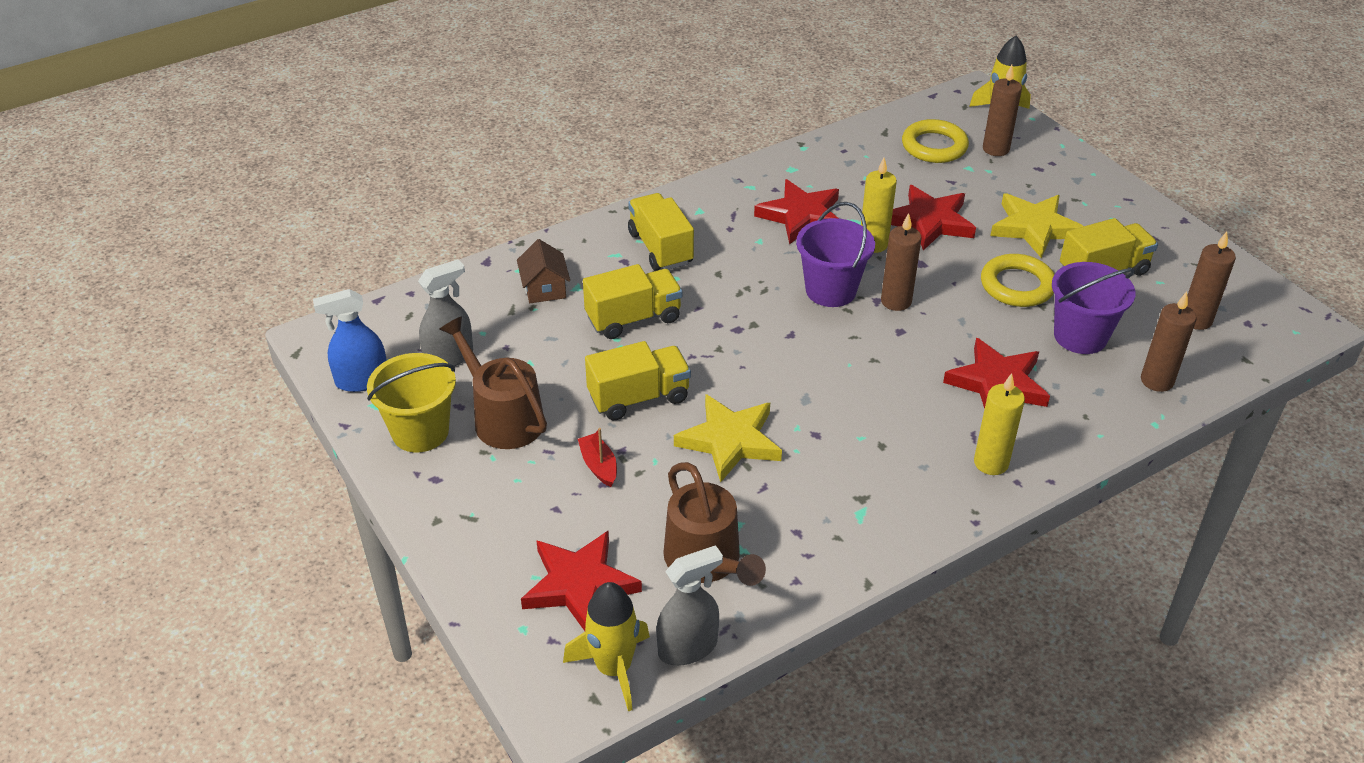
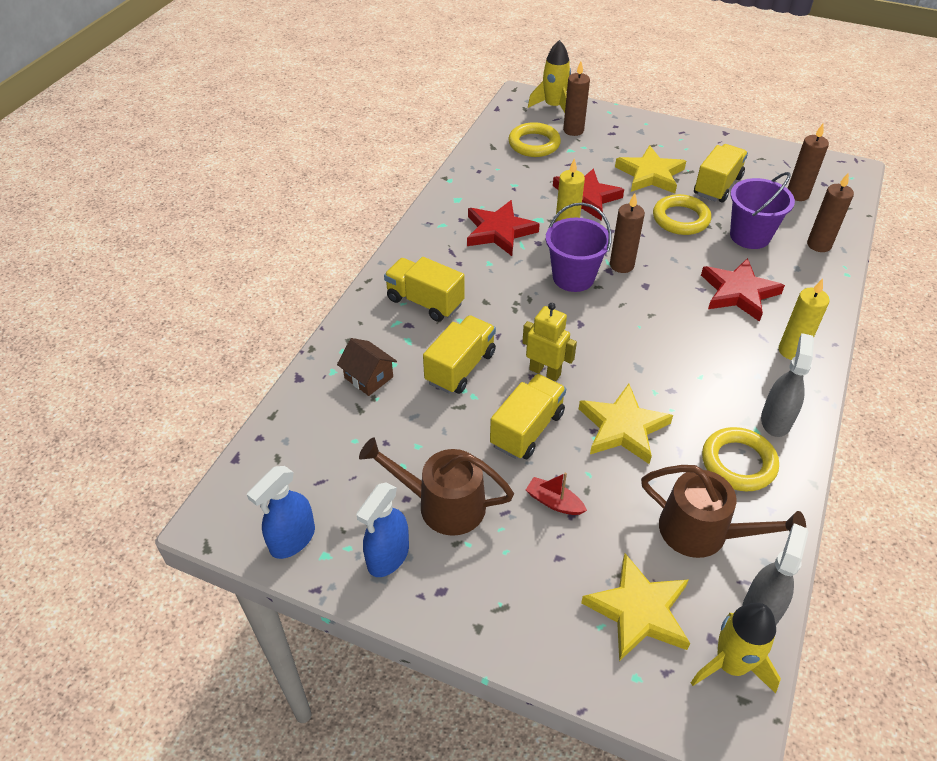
camera: 35 degrees left, 5 degrees up
(420, 432) = (388, 556): yellow bucket -> blue spray bottle
(449, 357) = (348, 476): grey spray bottle -> grey spray bottle (776, 420)
(579, 585) = (638, 611): red star -> yellow star
(708, 359) = (545, 372): none -> yellow robot
(810, 527) = (738, 463): none -> yellow ring

